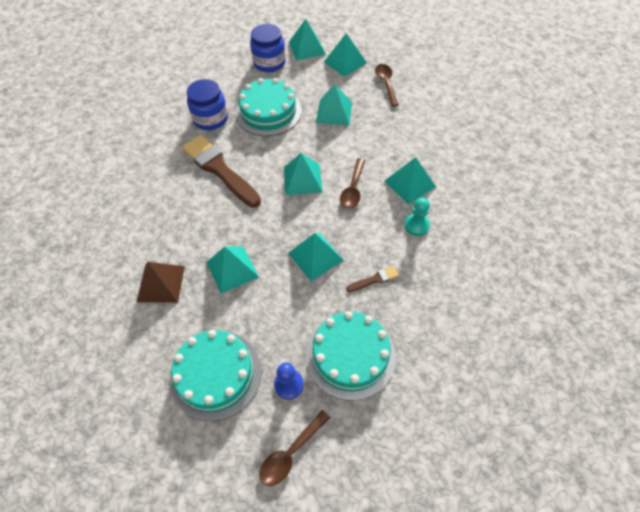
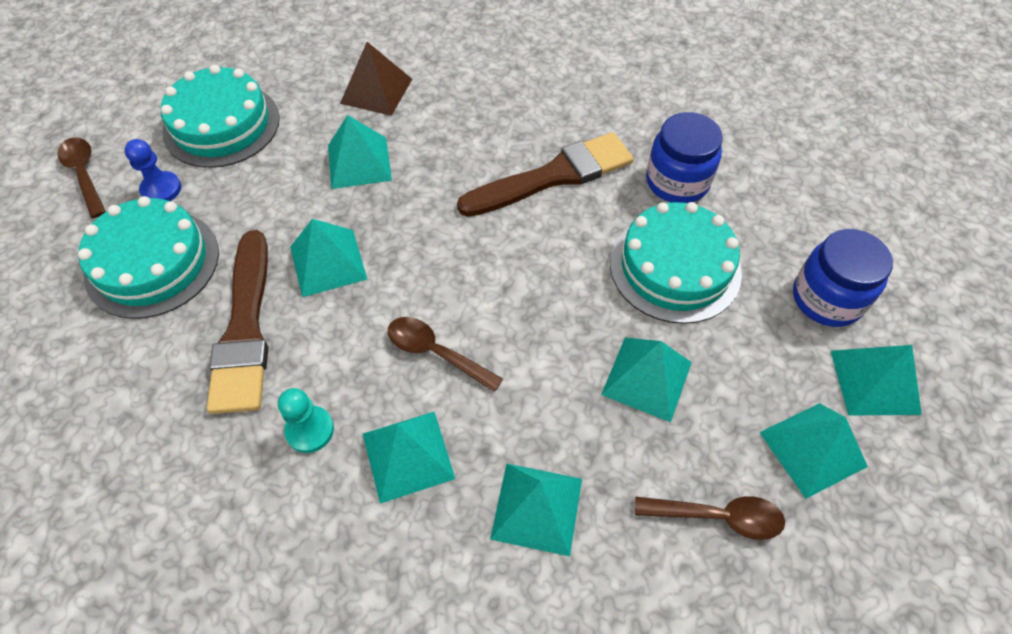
camera: 105 degrees right, 0 degrees up
(302, 179) = (489, 282): turquoise pyramid -> turquoise pyramid (537, 508)
(374, 279) = (245, 328): brown brush -> brown brush, size x2.31

